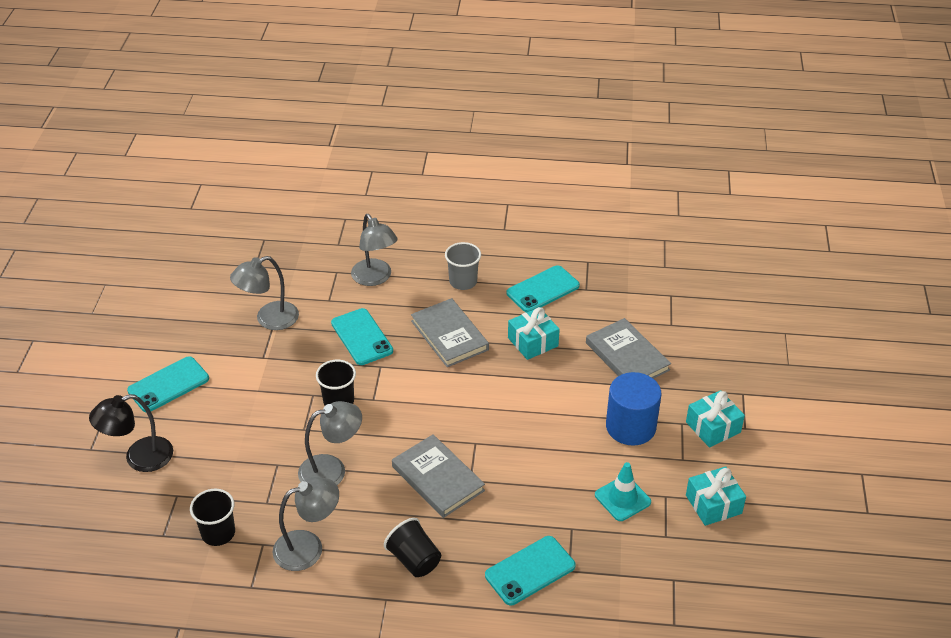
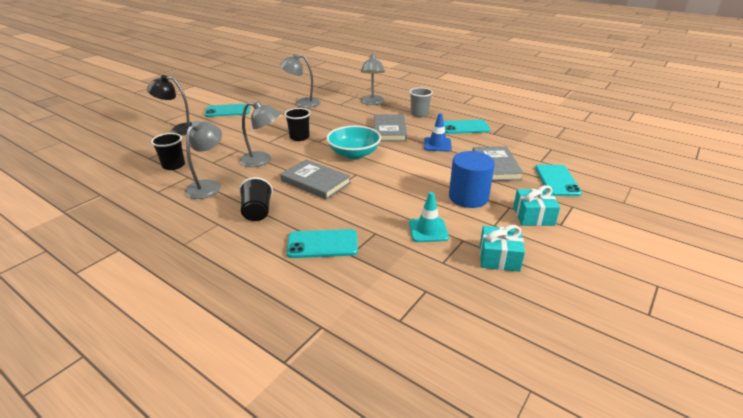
camera: 30 degrees right, 10 degrees down
(308, 547) = (208, 186): grey lamp -> grey lamp turned 75 degrees counterclockwise
(362, 337) = (340, 119): turquoise phone -> turquoise phone (557, 180)
(438, 478) = (315, 182): grey book -> grey book turned 45 degrees counterclockwise
(442, 405) = (354, 154): none -> turquoise bowl
(533, 342) = (437, 144): turquoise gift -> blue traffic cone

